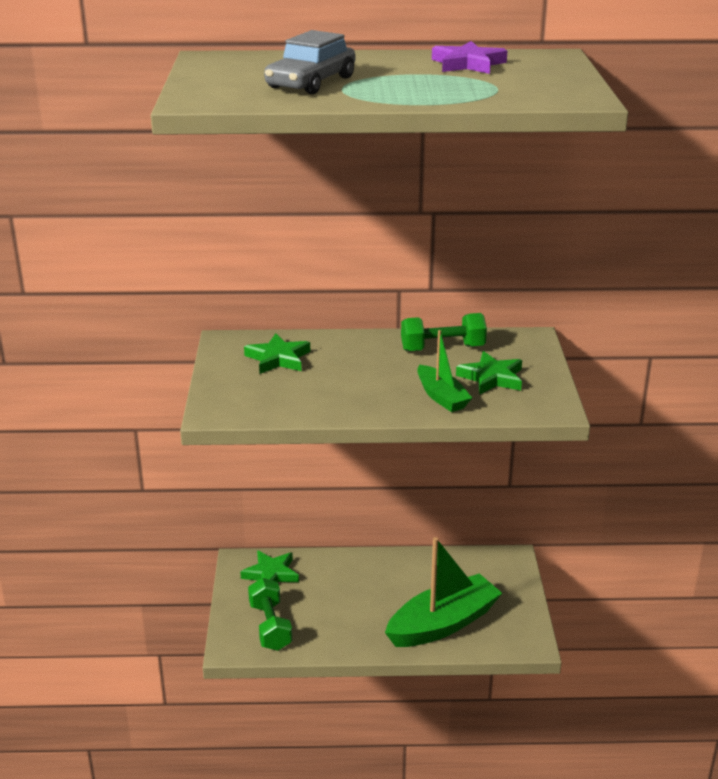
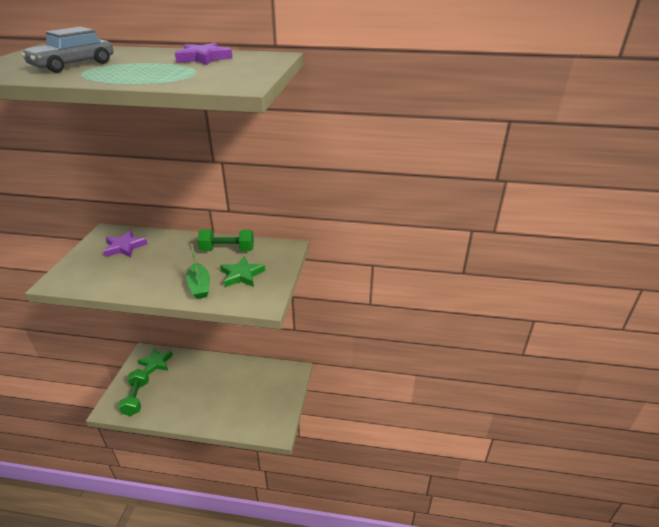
camera: 10 degrees right, 5 degrees up
(278, 358) = (124, 247): green star -> purple star
(443, 624) = (233, 411): green boat -> none

